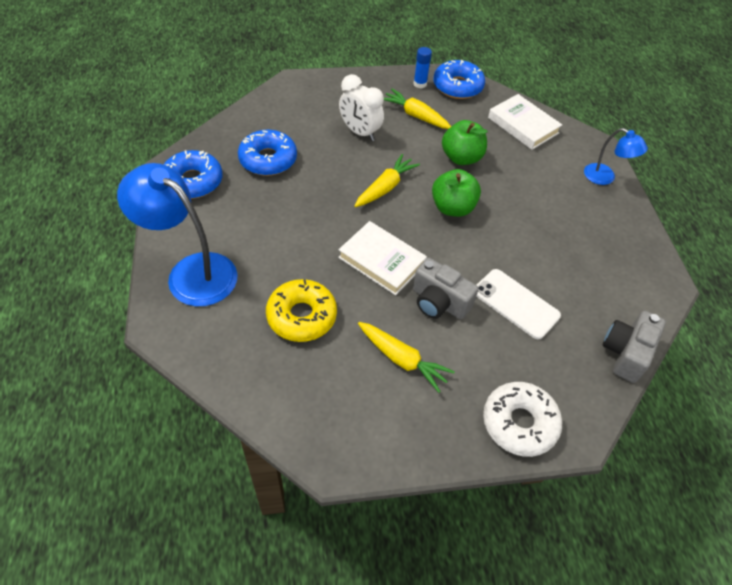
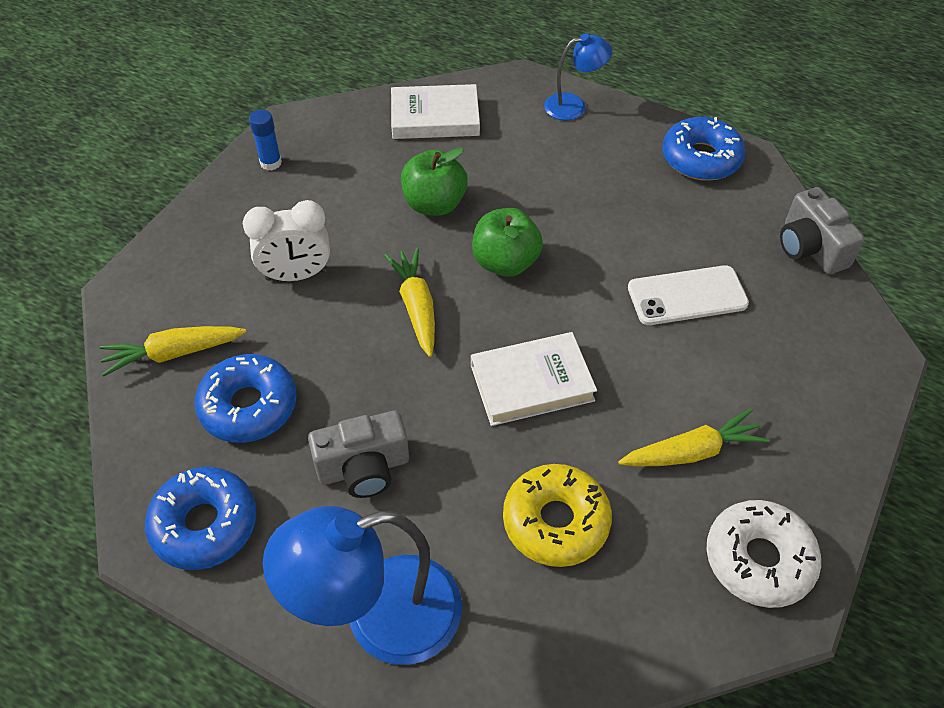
camera: 50 degrees left, 0 degrees up
(415, 115) = (322, 202): yellow carrot -> yellow carrot (173, 353)
(439, 302) = (635, 364): grey camera -> grey camera (364, 468)
(457, 86) = (313, 131): blue donut -> blue donut (701, 158)
(519, 423) = (841, 394): white donut -> white donut (758, 559)

